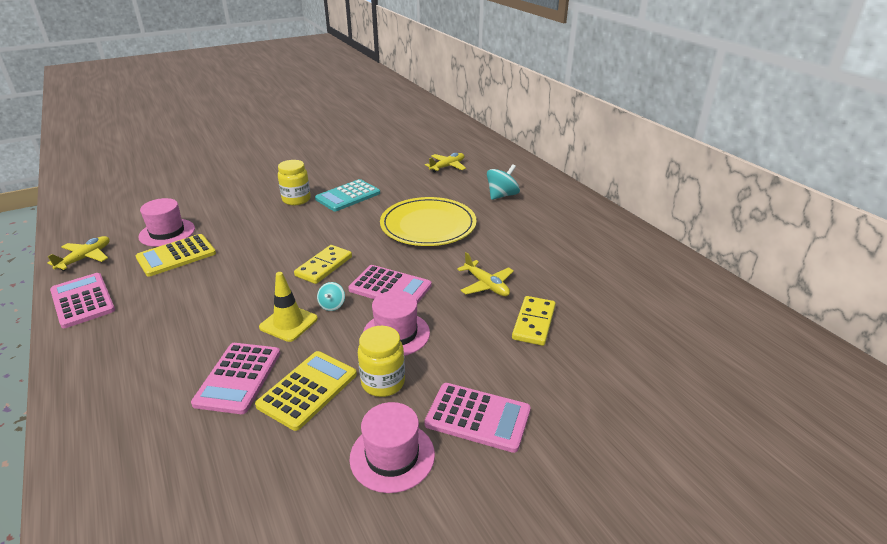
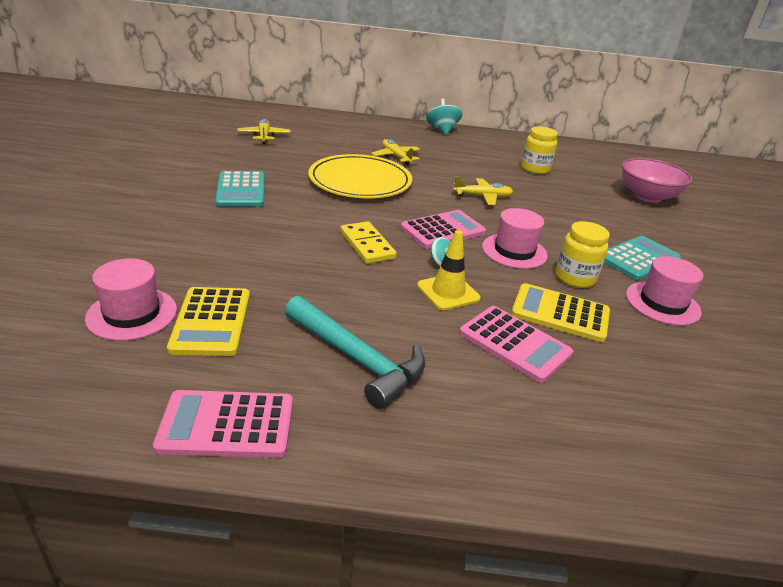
camera: 60 degrees left, 0 degrees up
(85, 258) = (92, 401): yellow plane -> yellow plane (396, 157)
(170, 317) = (357, 359): none -> turquoise hammer
(296, 199) = (198, 214): yellow jar -> yellow jar (535, 169)
(308, 390) = (560, 313): yellow calculator -> yellow calculator turned 45 degrees counterclockwise
(478, 417) = (638, 259): pink calculator -> turquoise calculator
(502, 195) = (355, 141): turquoise spinning top -> turquoise spinning top (442, 130)
(534, 323) = (547, 202): yellow domino -> none
(670, 390) = (647, 196): none -> pink bowl

